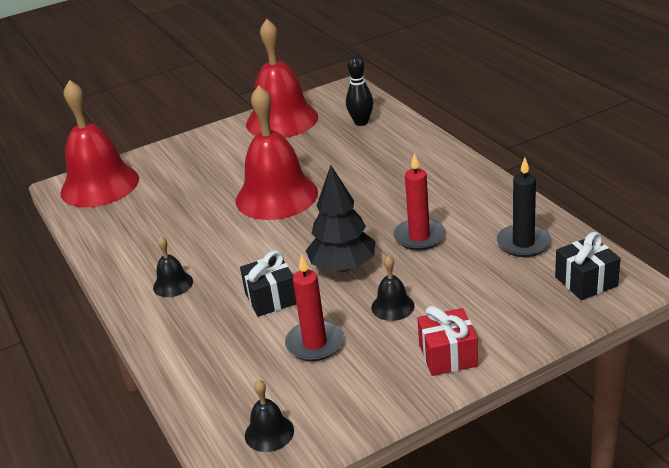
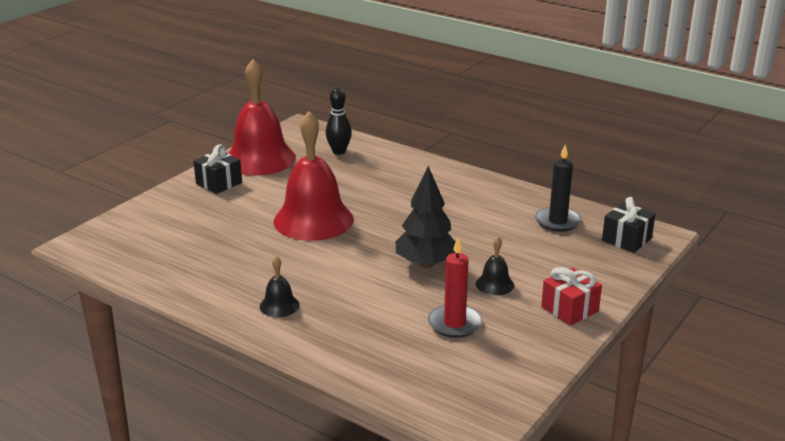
camera: 30 degrees left, 5 degrees down
(99, 185) = (117, 238): red bell -> none
(269, 433) = (476, 395): black bell -> none
(271, 298) = (384, 298): black gift -> black gift (219, 183)
(419, 237) = (471, 231): red candle -> none

